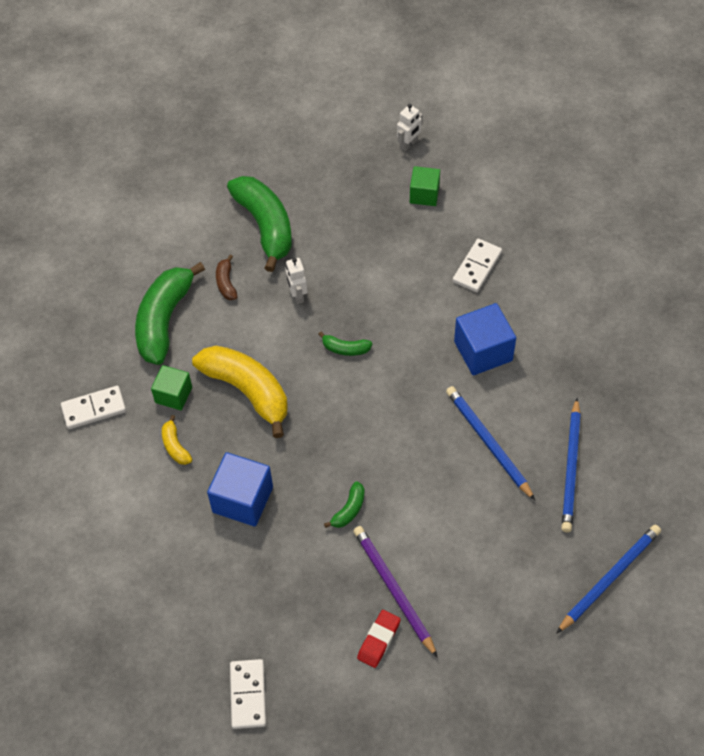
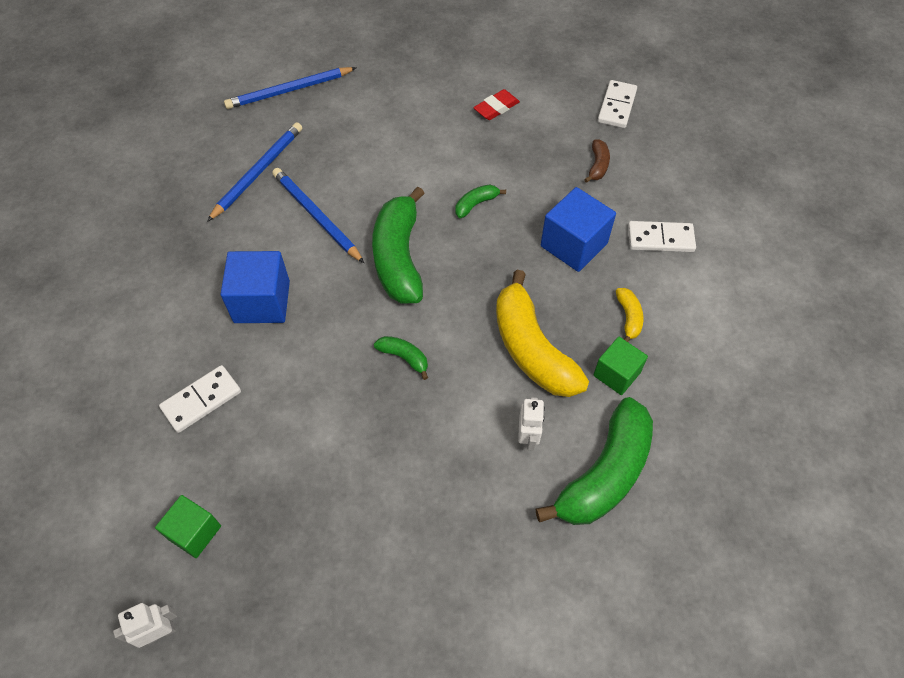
camera: 160 degrees left, 0 degrees up
(94, 409) = (713, 390): white domino -> white domino (660, 239)
(226, 283) = (510, 498): brown banana -> brown banana (597, 165)
(265, 226) = (426, 569): green banana -> green banana (399, 258)
(297, 295) = (428, 445): white robot -> white robot (527, 438)
(393, 590) = (467, 135): purple pencil -> none
(488, 442) = (316, 216): blue pencil -> blue pencil turned 150 degrees clockwise

